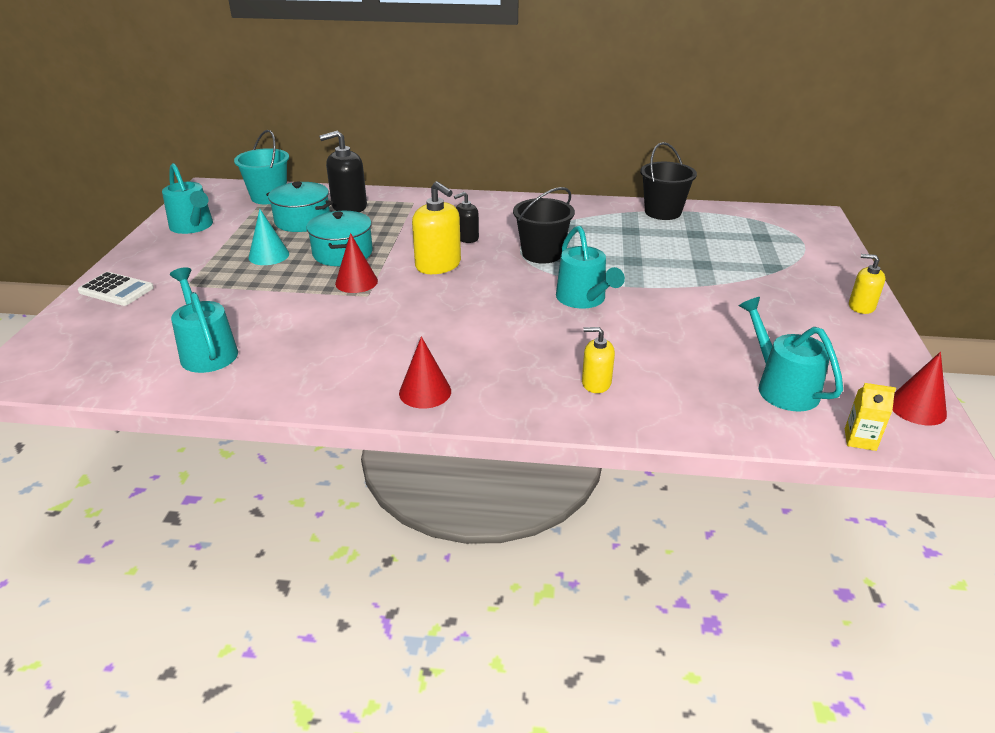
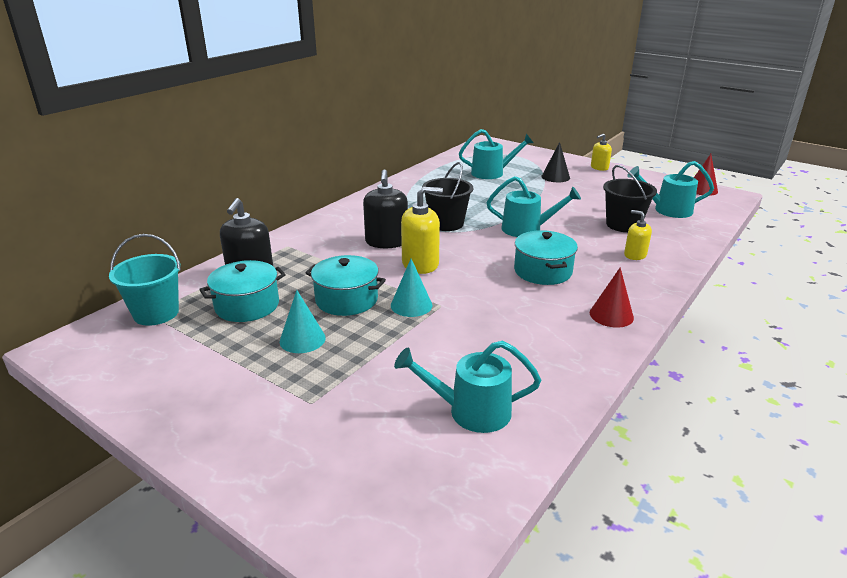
camera: 60 degrees left, 5 degrees down
(116, 290) = (263, 460): white calculator -> none
(193, 227) = (161, 376): turquoise watering can -> turquoise watering can (492, 173)
(356, 282) = (411, 305): red cone -> turquoise cone
(467, 238) = (386, 242): black soap dispenser -> black soap dispenser, size x1.69
(488, 331) = (542, 271): none -> turquoise pot
(596, 383) = (635, 255): yellow soap dispenser -> yellow soap dispenser turned 90 degrees clockwise
(662, 212) = (431, 173): black bucket -> black bucket (623, 225)
(772, 283) = (555, 177): none -> black cone
(860, 439) = (724, 209): yellow carton -> none

